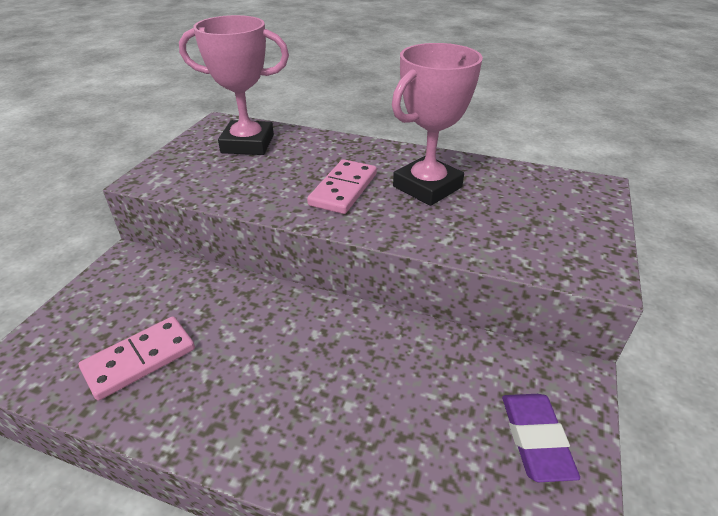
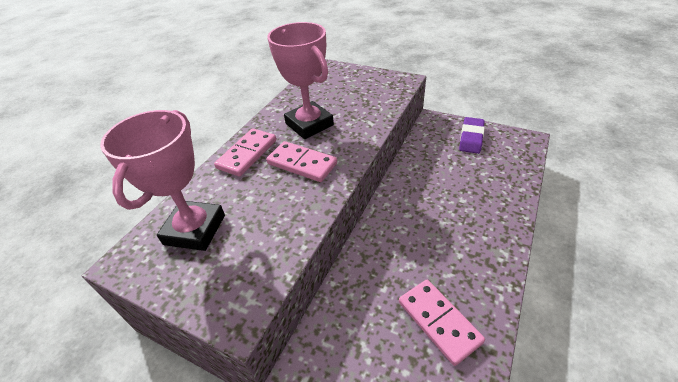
camera: 80 degrees left, 5 degrees up
(359, 153) = (247, 154): none -> pink domino
(536, 439) = (471, 138): purple eraser -> purple eraser turned 75 degrees counterclockwise

